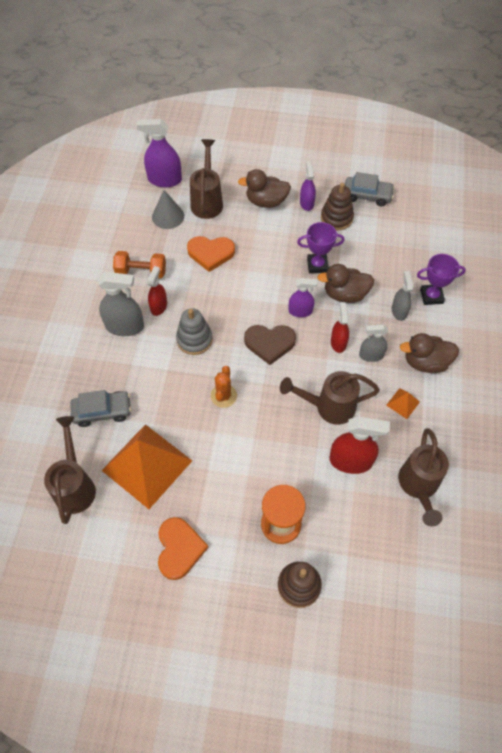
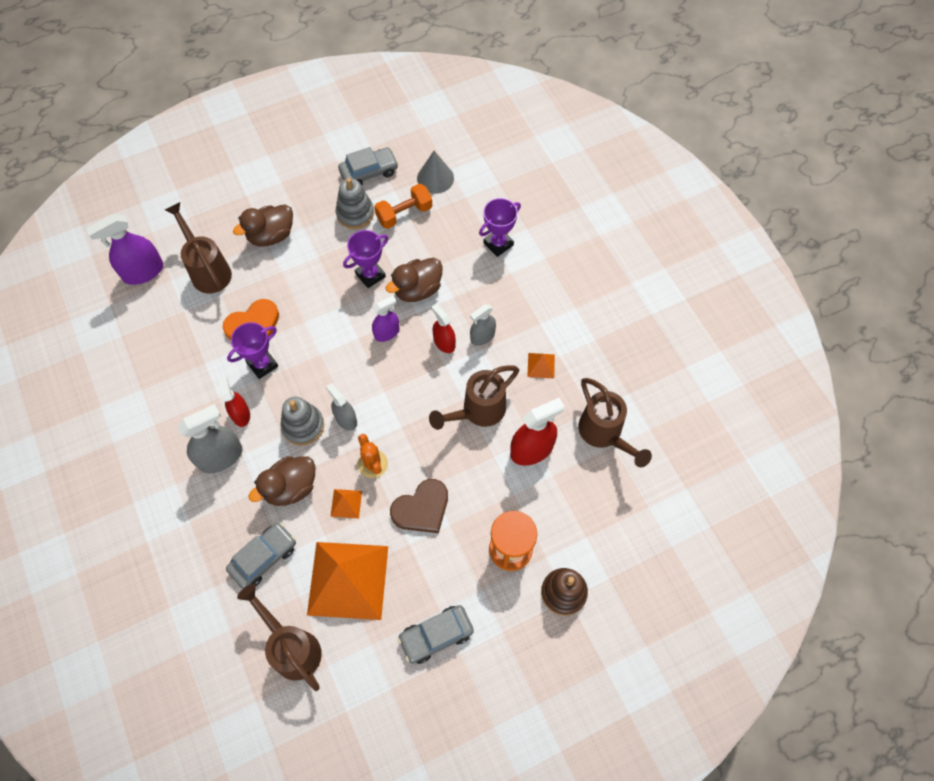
camera: 35 degrees left, 5 degrees up
(141, 272) = (194, 388): orange dumbbell -> orange dumbbell (404, 214)
(168, 216) = (177, 311): grey cone -> grey cone (435, 178)
(179, 549) = (436, 635): orange heart -> grey car
(185, 411) = (346, 503): none -> orange pyramid
(197, 282) = (262, 364): none -> purple trophy
(269, 343) = (380, 384): brown heart -> brown heart (422, 508)
(306, 203) = (314, 214): purple spray bottle -> none
(336, 218) = (355, 213): brown stacking toy -> grey stacking toy
(399, 311) = (479, 277): grey spray bottle -> grey spray bottle (346, 419)
(425, 362) = (535, 313): brown duck -> brown duck (290, 487)

